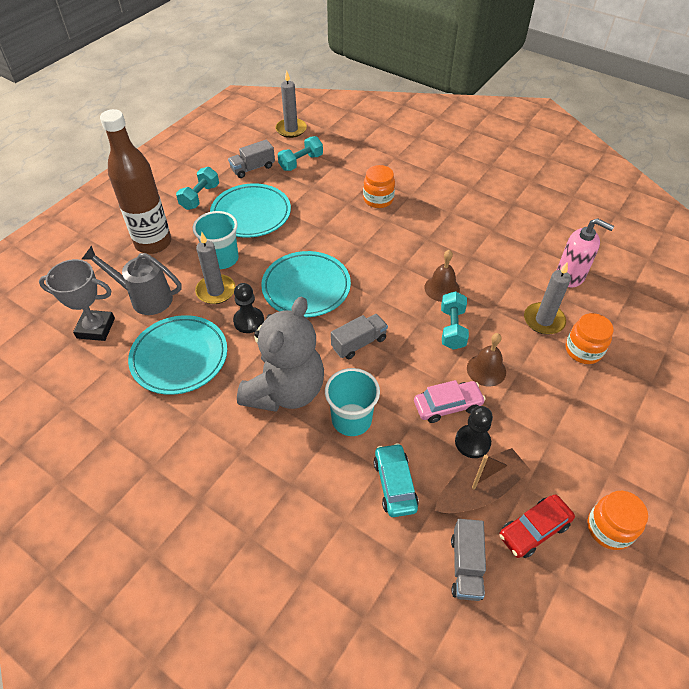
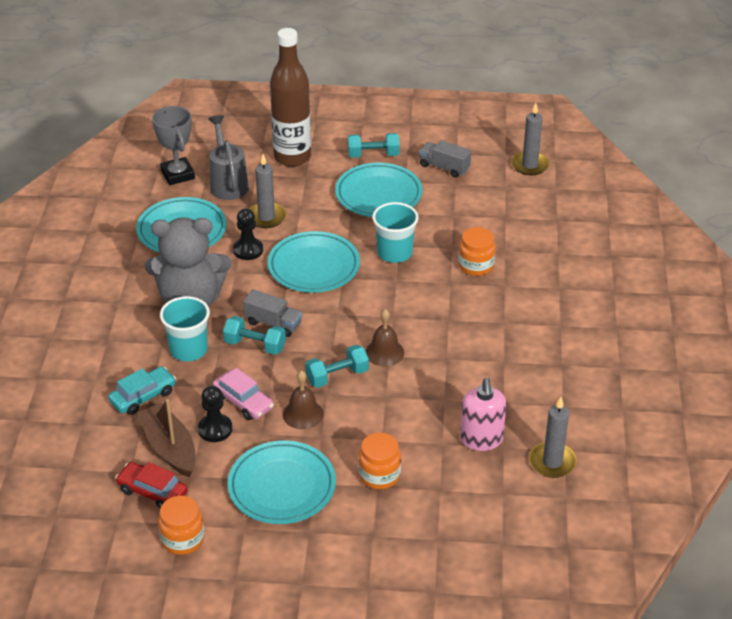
camera: 60 degrees right, 10 degrees down
(222, 259) = (307, 203): turquoise cup -> turquoise cup (394, 253)
(301, 162) = (483, 193): turquoise dumbbell -> turquoise dumbbell (255, 345)
(466, 566) = (95, 461): grey truck -> none
(479, 490) = (170, 448): brown boat -> brown boat turned 150 degrees counterclockwise
(543, 320) = (398, 436): grey candle -> grey candle (552, 462)
(569, 421) = (282, 486): none -> turquoise plate

